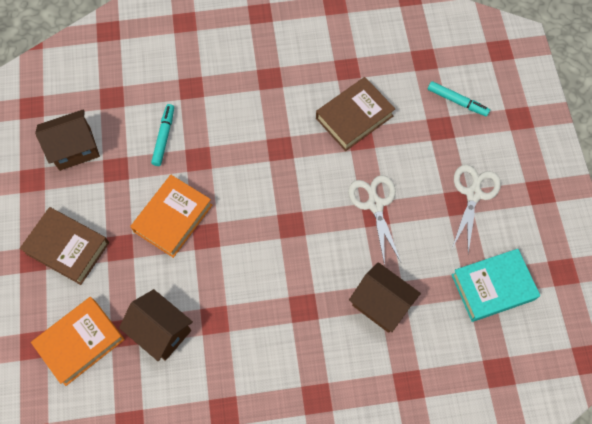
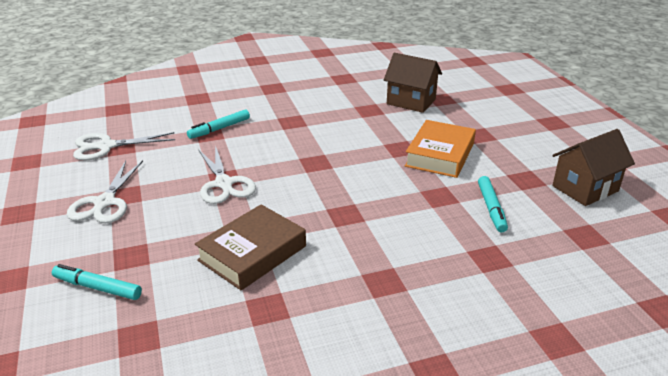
camera: 170 degrees right, 35 degrees down
(67, 248) = (527, 130): brown book -> none
(80, 342) = (473, 92): orange book -> none
(381, 304) = (219, 129): brown house -> turquoise marker
(492, 287) = (106, 146): turquoise book -> white scissors

